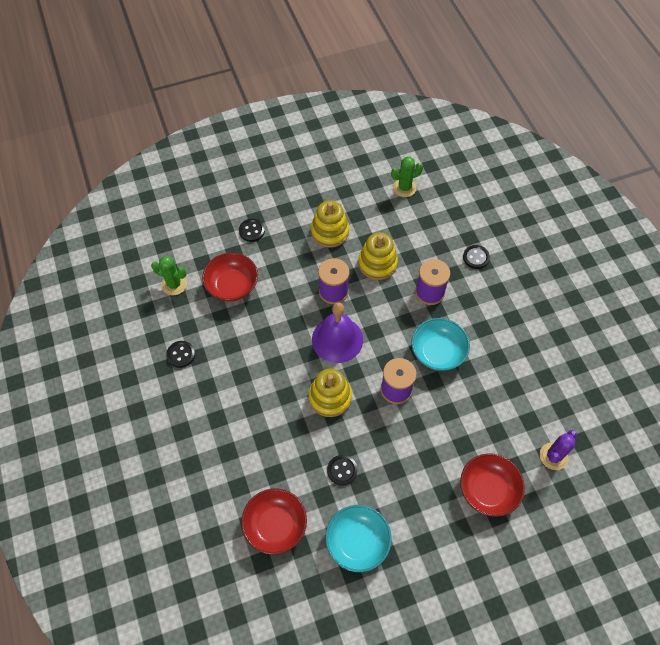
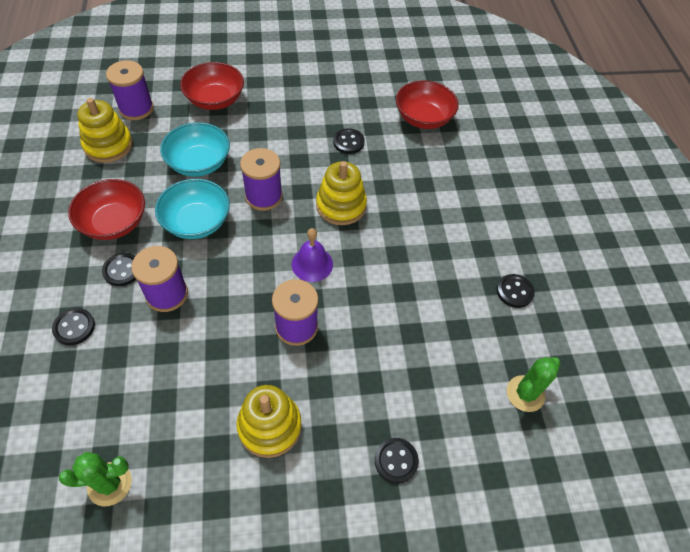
camera: 170 degrees left, 5 degrees down
(174, 284) = (525, 393): green cactus -> green cactus turned 75 degrees counterclockwise
(232, 285) = (439, 371): red bowl -> red bowl (114, 222)
(337, 339) = (312, 264): purple bell -> purple bell, size x0.62
(357, 542) = (351, 93): turquoise bowl -> turquoise bowl (199, 163)
(377, 263) = (218, 353): yellow stacking toy -> yellow stacking toy (108, 145)
(469, 301) = (122, 270): none -> black button
(553, 456) = (136, 108): purple cactus -> purple spool

